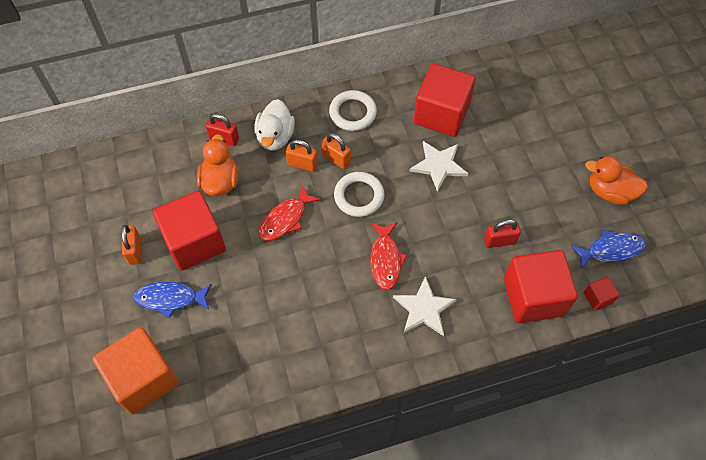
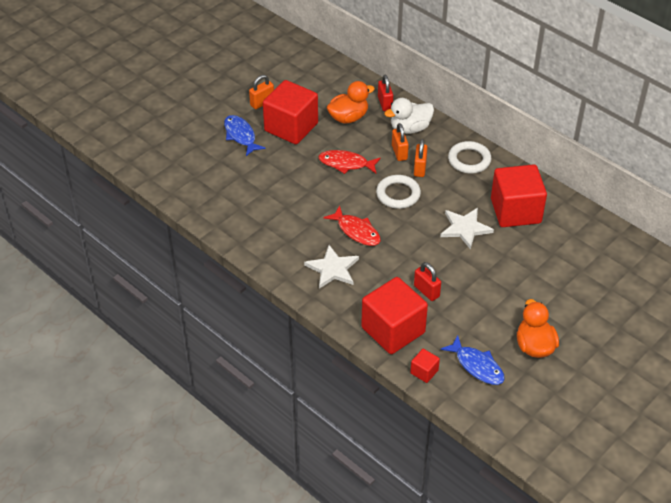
camera: 60 degrees right, 15 degrees down
(143, 379) = (176, 150): orange cube -> none
(385, 260) = (356, 231): red fish -> red fish turned 105 degrees counterclockwise

